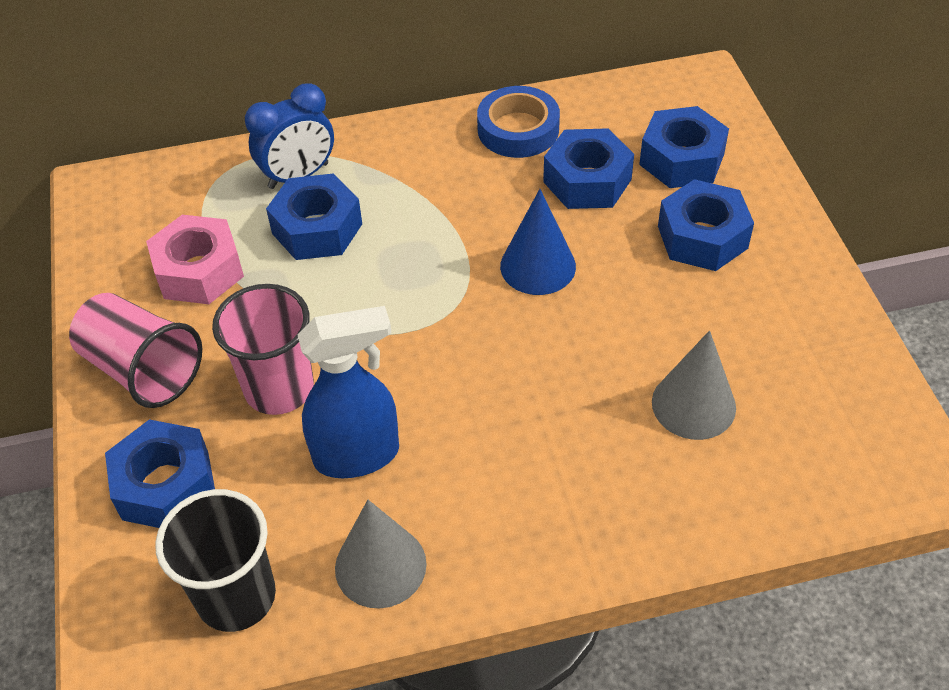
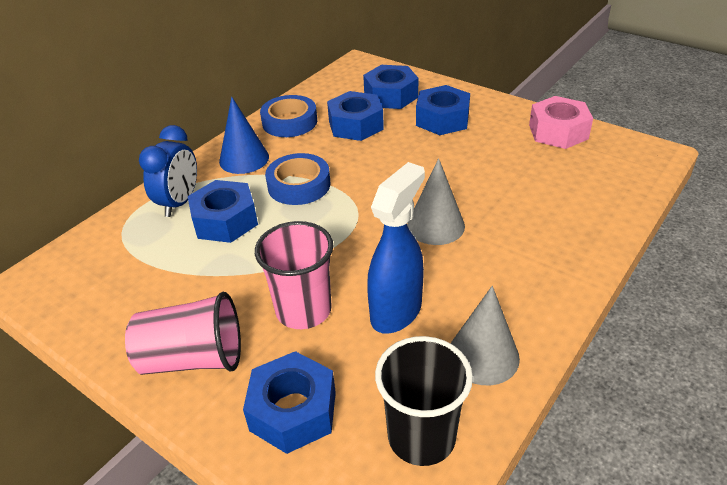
camera: 40 degrees left, 10 degrees down
(199, 271) = (169, 283): pink nut -> pink nut (558, 132)
(433, 229) = (299, 185): none -> blue tape
(538, 266) = (378, 171): blue cone -> blue cone (244, 159)
(693, 404) = (531, 184): grey cone -> grey cone (435, 225)

